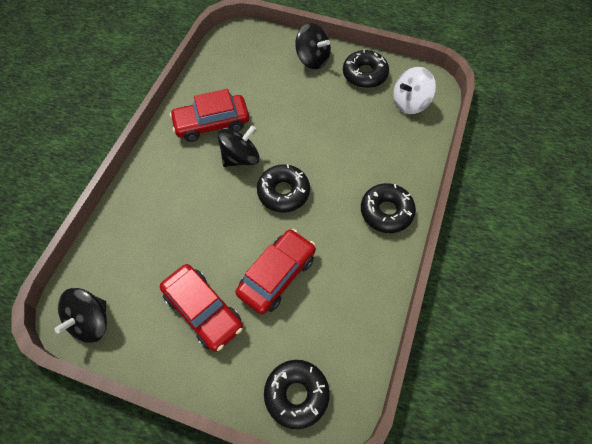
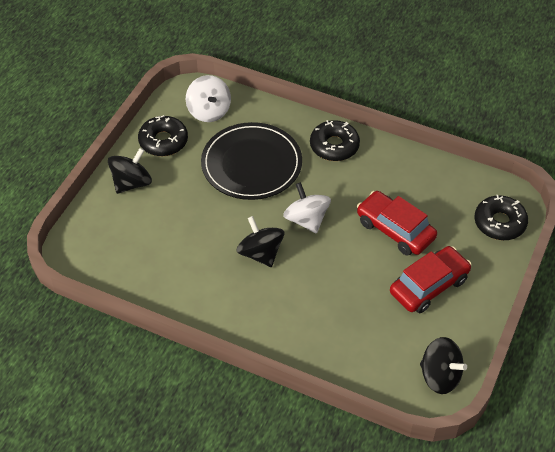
camera: 85 degrees left, 10 degrees down
(212, 124) = (210, 278): red car -> none
(283, 192) = (306, 220): black donut -> white spinning top
(348, 142) = (251, 164): none -> black plate

